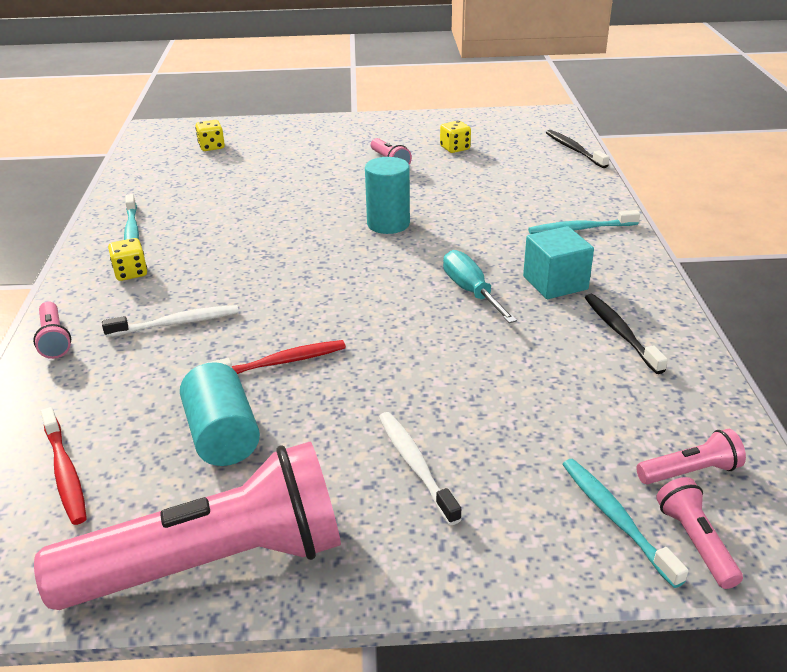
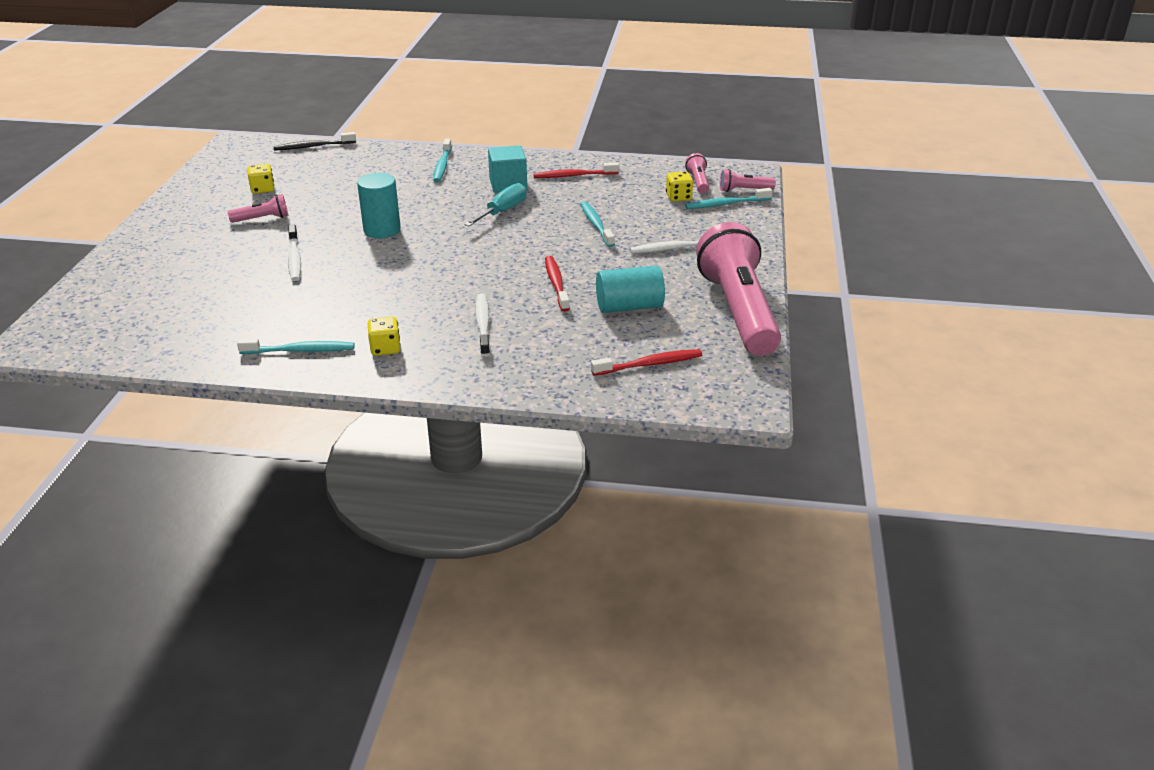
camera: 80 degrees left, 0 degrees up
(54, 339) = (477, 381): pink flashlight -> none
(211, 147) = (128, 307): yellow dice -> yellow dice (678, 197)
(310, 193) = (294, 259): none -> white toothbrush
(465, 374) = (596, 225): none -> turquoise toothbrush
(471, 291) = (502, 211): turquoise screwdriver -> turquoise screwdriver turned 135 degrees clockwise
(620, 333) = (574, 176): black toothbrush -> red toothbrush

